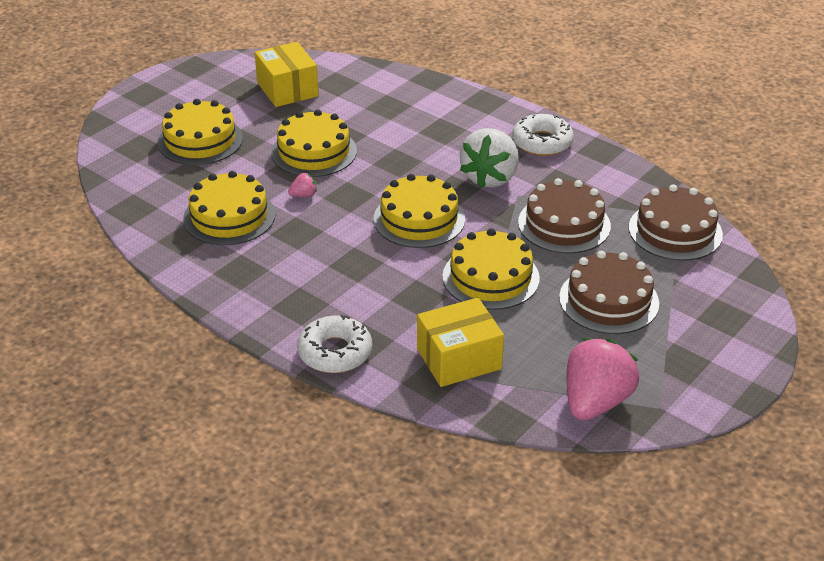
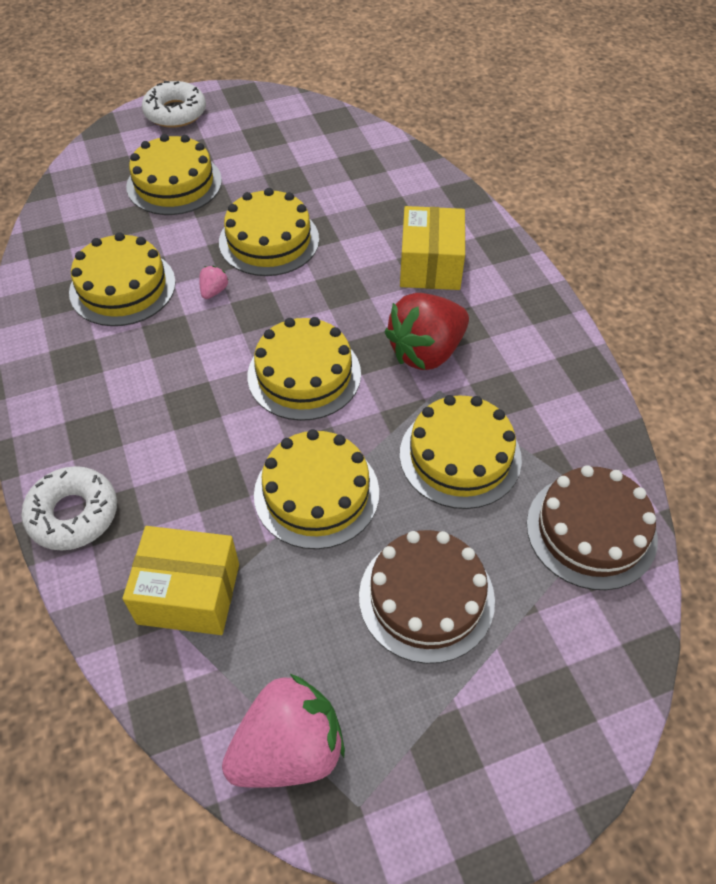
camera: 30 degrees right, 15 degrees up
(287, 89) = (306, 153): yellow box -> yellow box (430, 265)
(303, 195) = (214, 291): pink strawberry -> pink strawberry turned 75 degrees counterclockwise
(490, 177) = (426, 352): white strawberry -> red strawberry
(542, 142) = (524, 327): white donut -> white donut (175, 112)
(564, 224) = (460, 456): brown cake -> yellow cake

